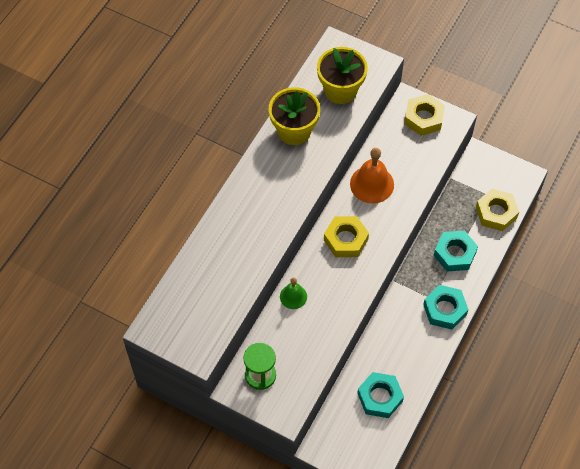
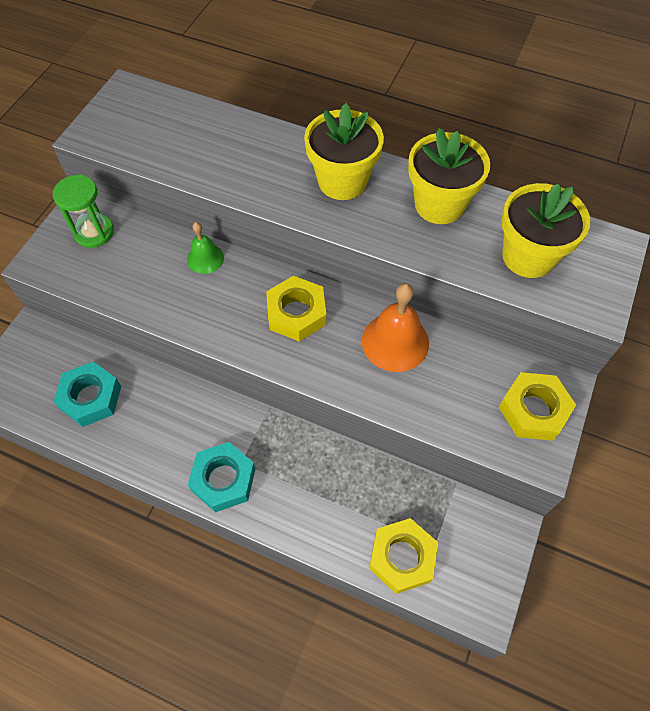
camera: 85 degrees right, 0 degrees up
(267, 185) = (342, 181): none -> yellow flower pot
(454, 254) = (319, 492): turquoise nut -> none

